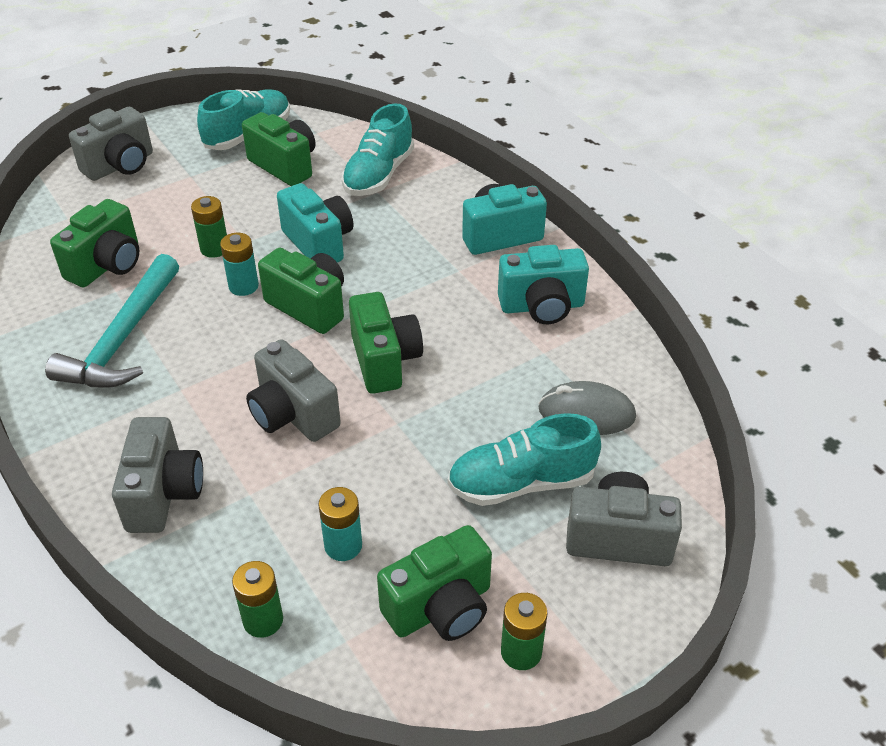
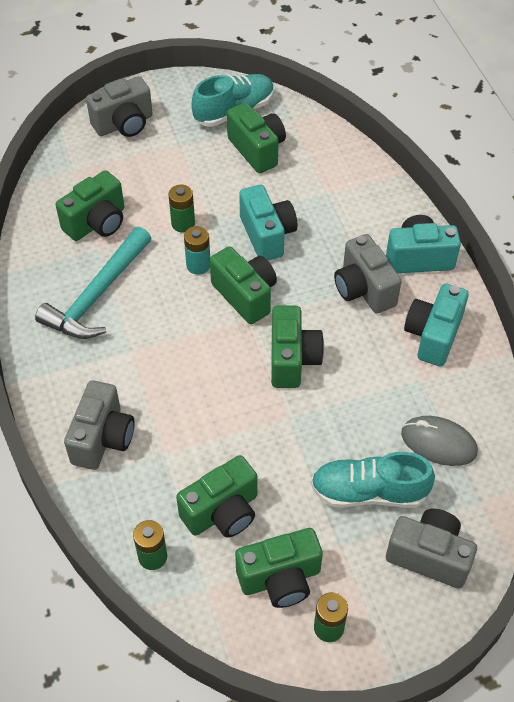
camera: 15 degrees right, 10 degrees up
(293, 414) = (211, 392): grey camera -> grey camera (364, 289)
(343, 546) = (222, 512): turquoise battery -> green camera
(378, 175) = (333, 175): turquoise shoe -> none
(542, 306) = (433, 335): turquoise camera -> turquoise camera turned 105 degrees clockwise

